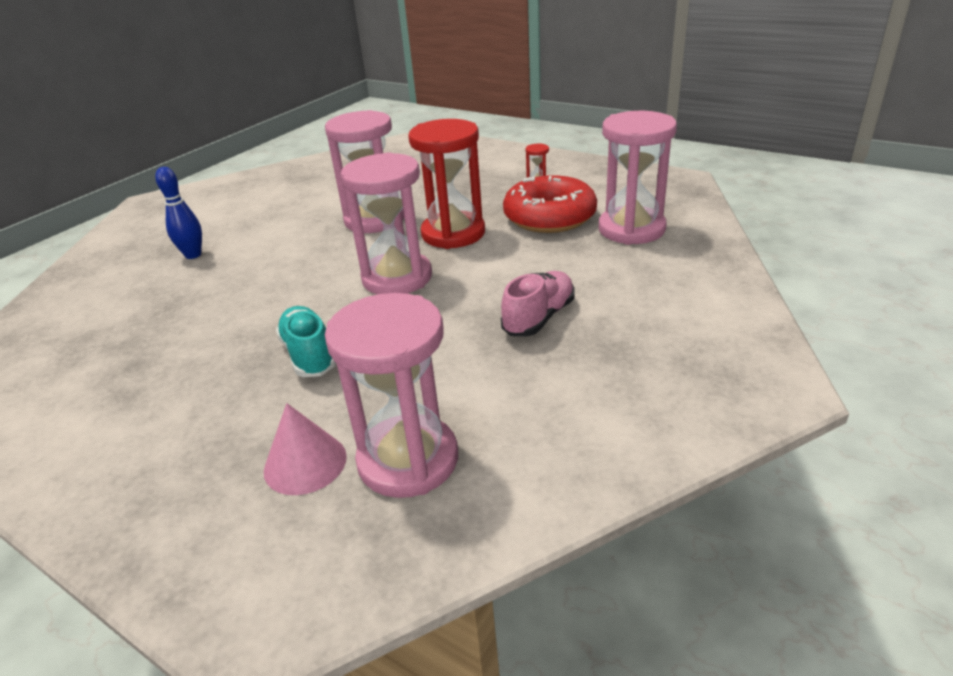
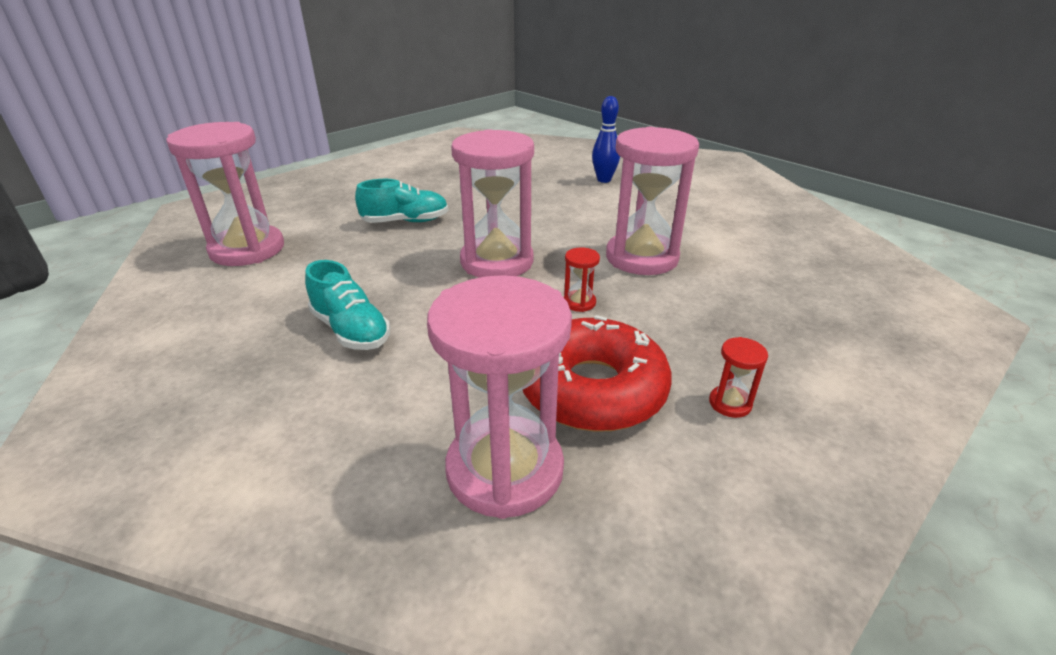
camera: 100 degrees right, 0 degrees up
(305, 463) = (289, 219): pink cone -> none
(453, 233) = (579, 303): red hourglass -> red hourglass, size x0.40
(539, 318) = (351, 330): pink shoe -> turquoise shoe

